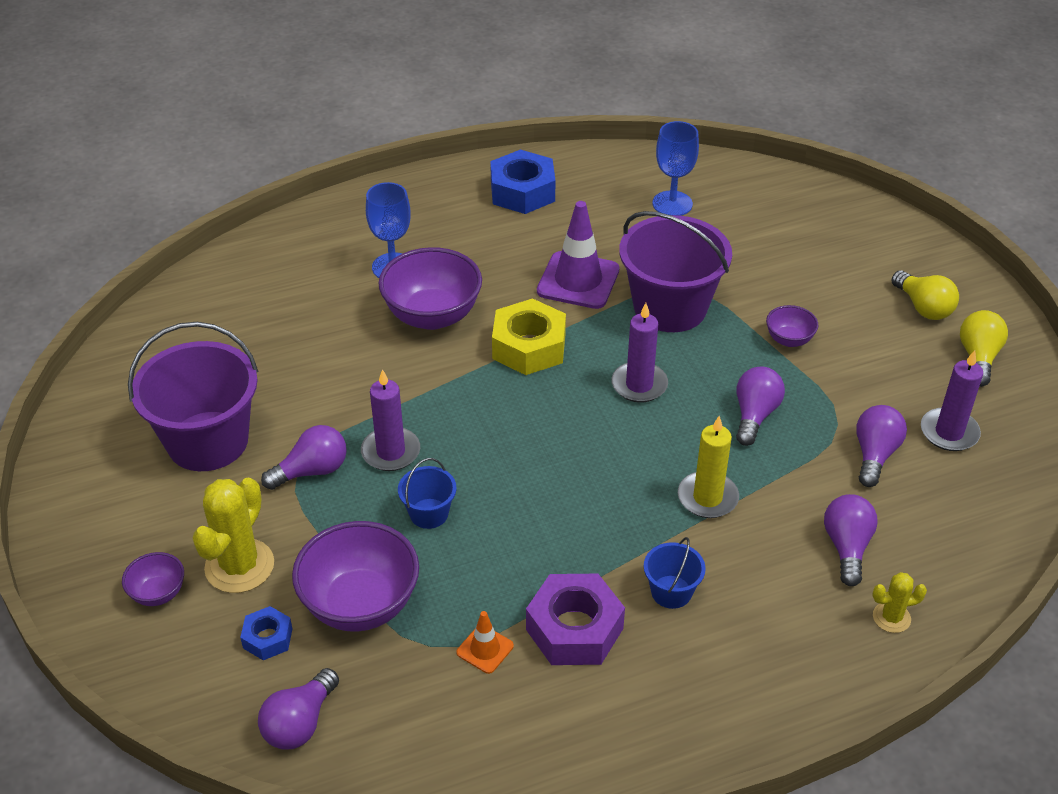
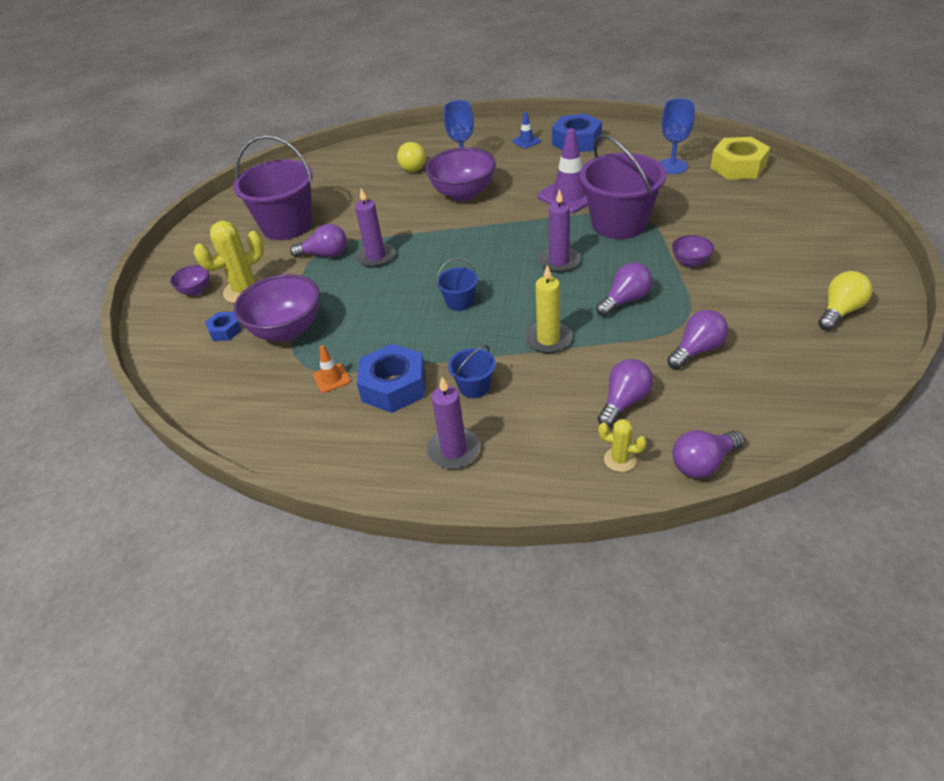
camera: 35 degrees right, 0 degrees up
(300, 723) = (200, 380): purple light bulb -> purple light bulb (703, 463)
(429, 513) = (367, 295): blue bucket -> blue bucket (460, 302)
(453, 207) = (526, 141): none -> blue traffic cone
(529, 347) = (506, 223): yellow nut -> yellow nut (738, 167)
(574, 629) = (394, 386): purple nut -> blue nut
(923, 307) = (818, 267): yellow light bulb -> yellow light bulb (413, 166)
(949, 432) = (772, 353): purple candle -> purple candle (454, 450)

